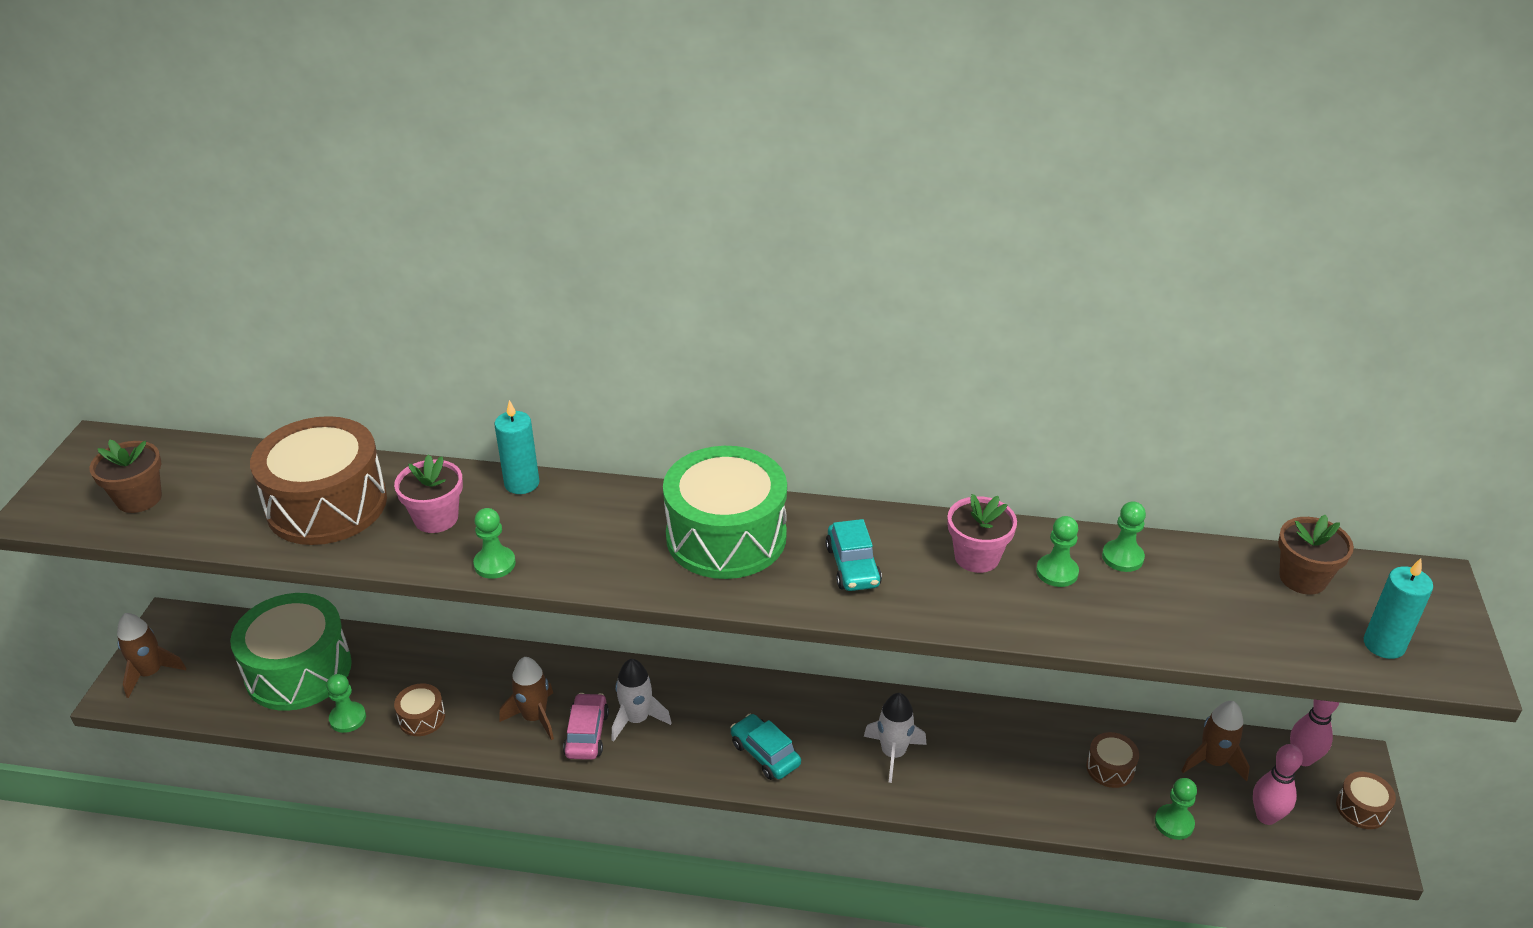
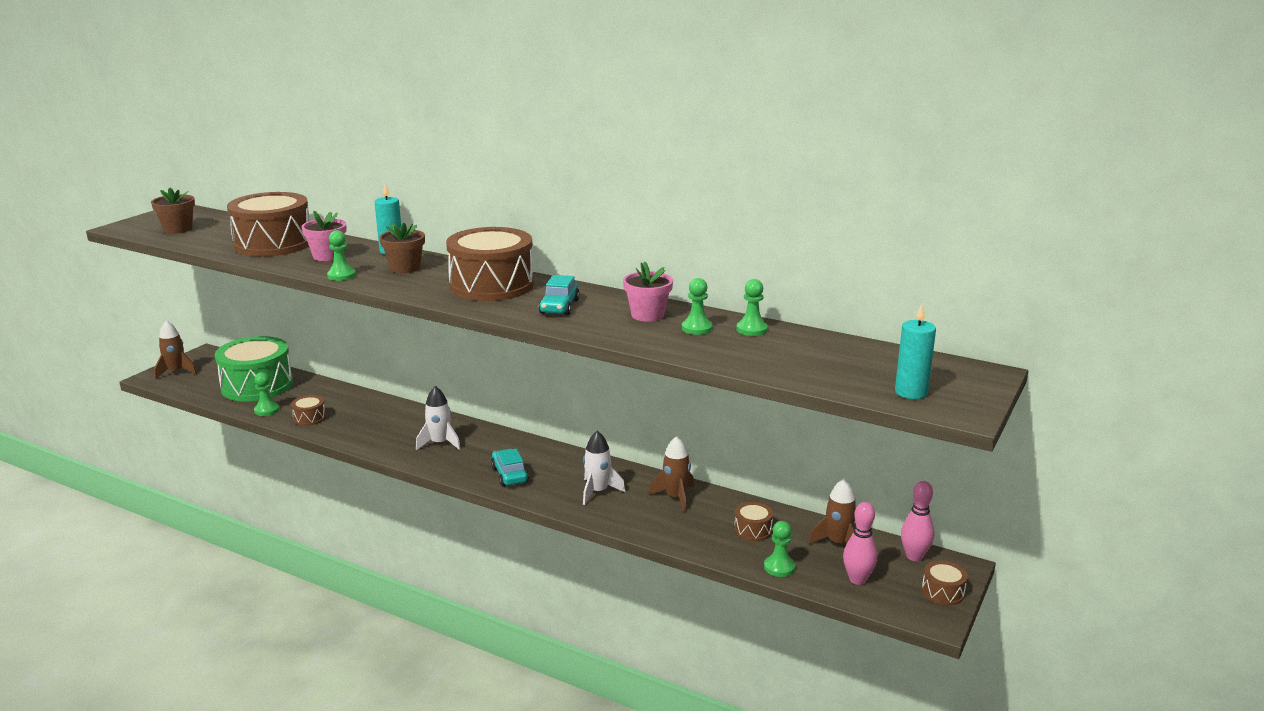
camera: 20 degrees right, 15 degrees down
(534, 717) = (377, 430): brown rocket -> brown rocket (675, 497)
(586, 734) = (402, 443): pink car -> none
(726, 536) = (491, 285): green drum -> brown drum
(1303, 578) = (879, 357): brown flower pot -> brown flower pot (405, 268)

